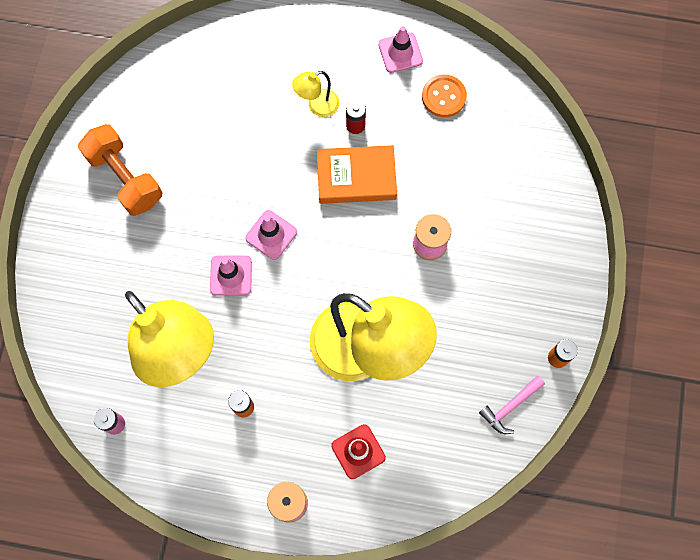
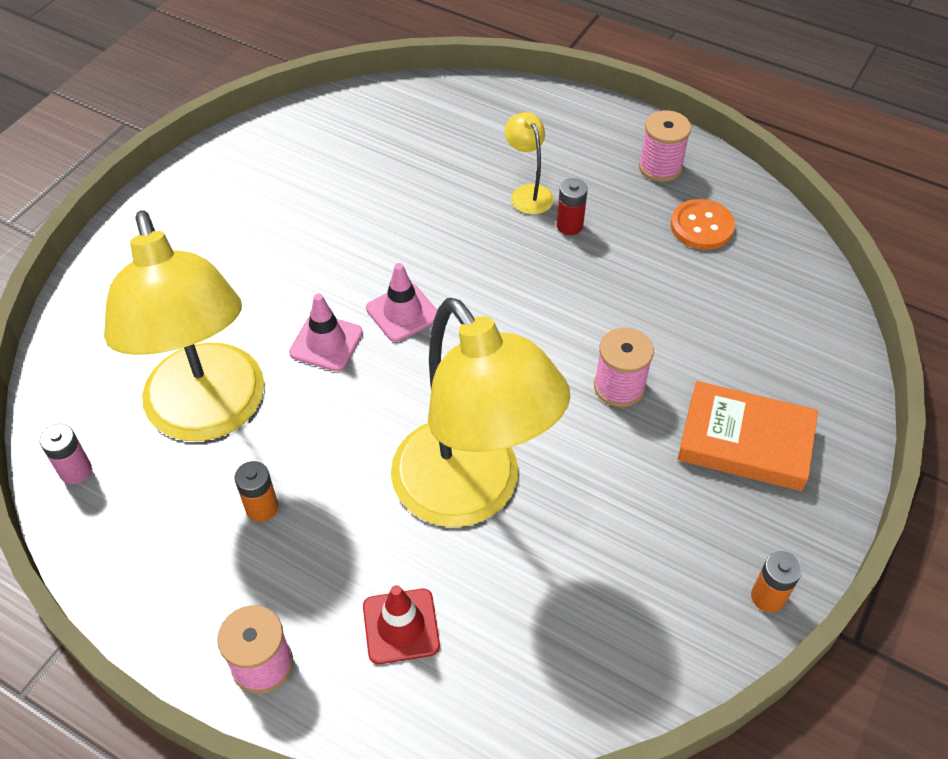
camera: 20 degrees right, 20 degrees down
(125, 178) = (249, 202): orange dumbbell -> none
(317, 106) = (528, 193): yellow lamp -> yellow lamp turned 75 degrees clockwise
(356, 177) = (546, 281): orange book -> orange book (745, 442)
(400, 53) = (660, 167): pink traffic cone -> pink spool
(510, 406) = (667, 642): pink hammer -> none

